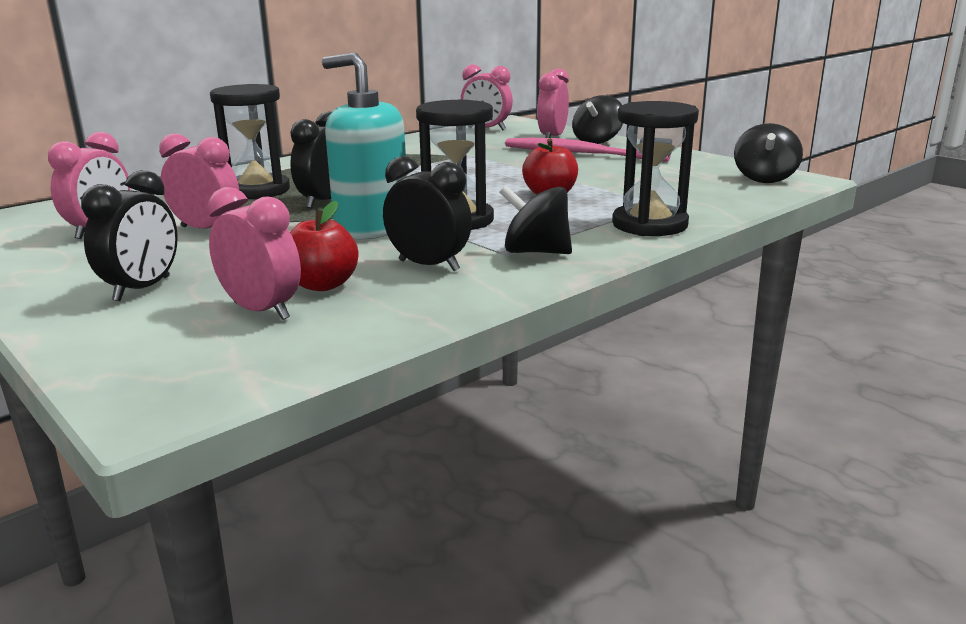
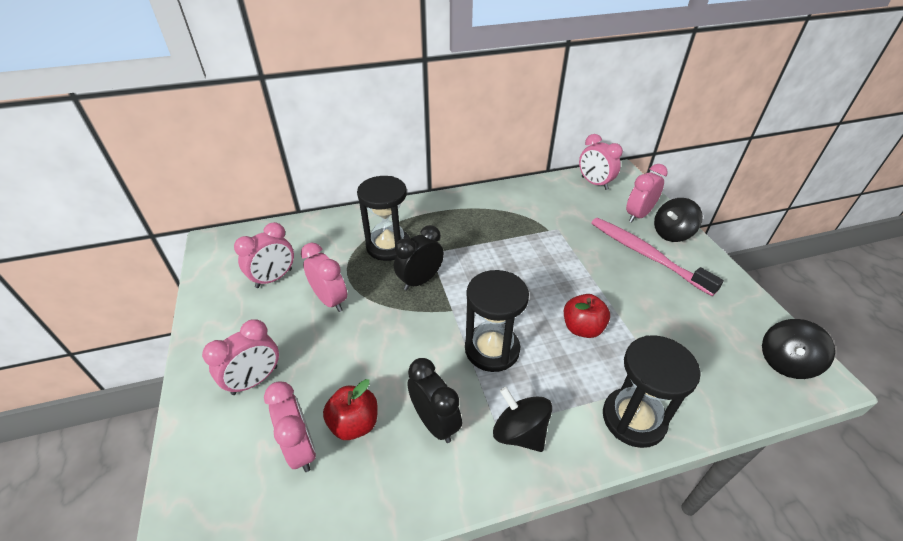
camera: 25 degrees right, 20 degrees up
(142, 289) = (255, 380): black clock -> pink clock
(371, 228) = (429, 339): turquoise soap dispenser -> none

